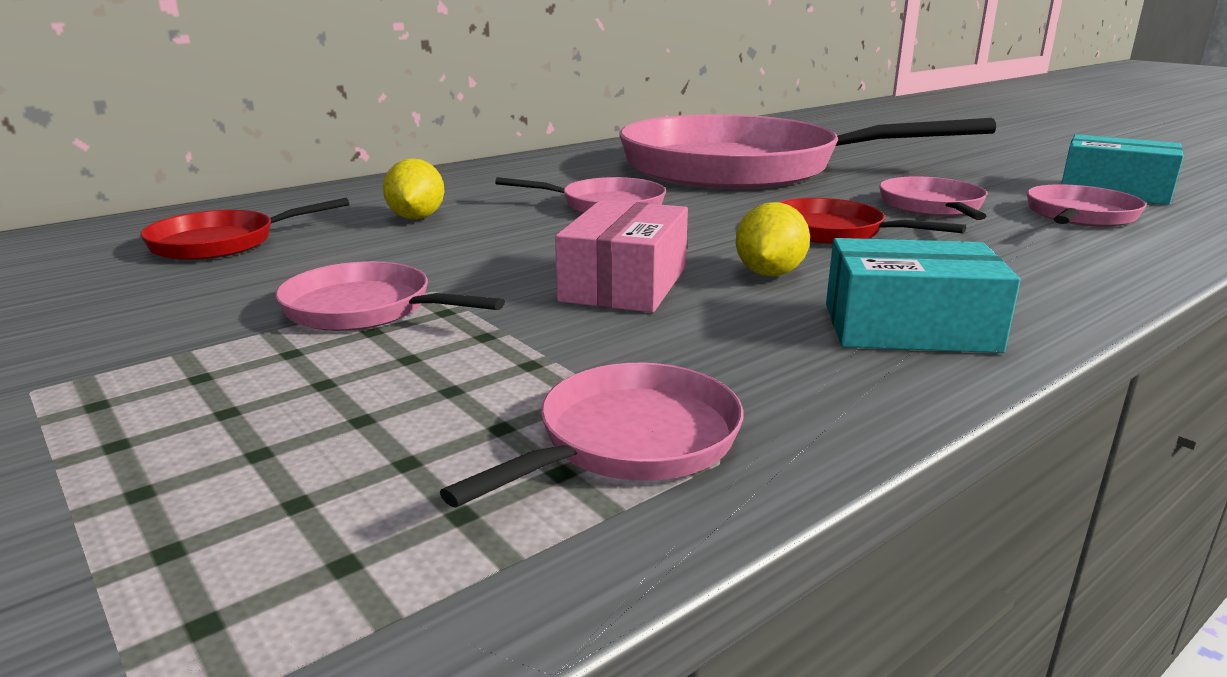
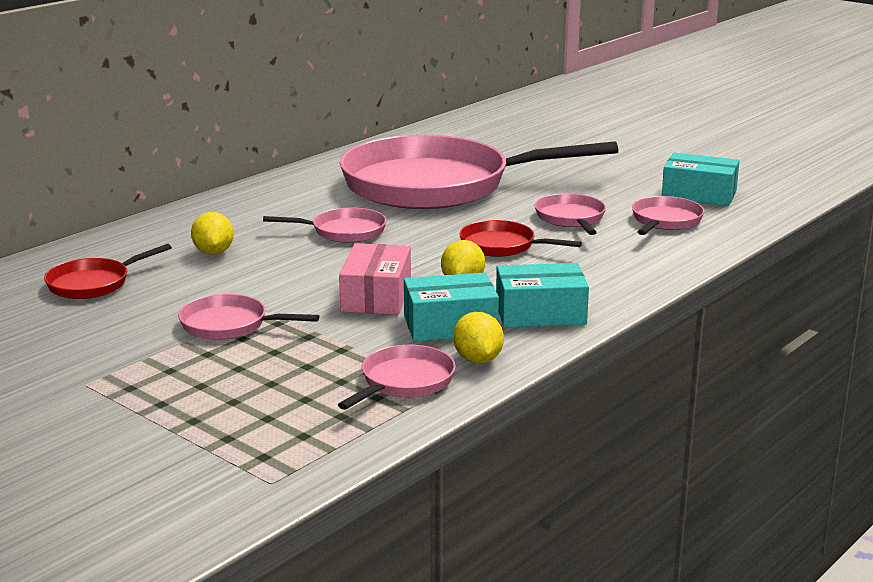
camera: 10 degrees left, 0 degrees up
(742, 336) = (450, 325): none -> turquoise box
(791, 405) = (478, 360): none -> yellow lemon

